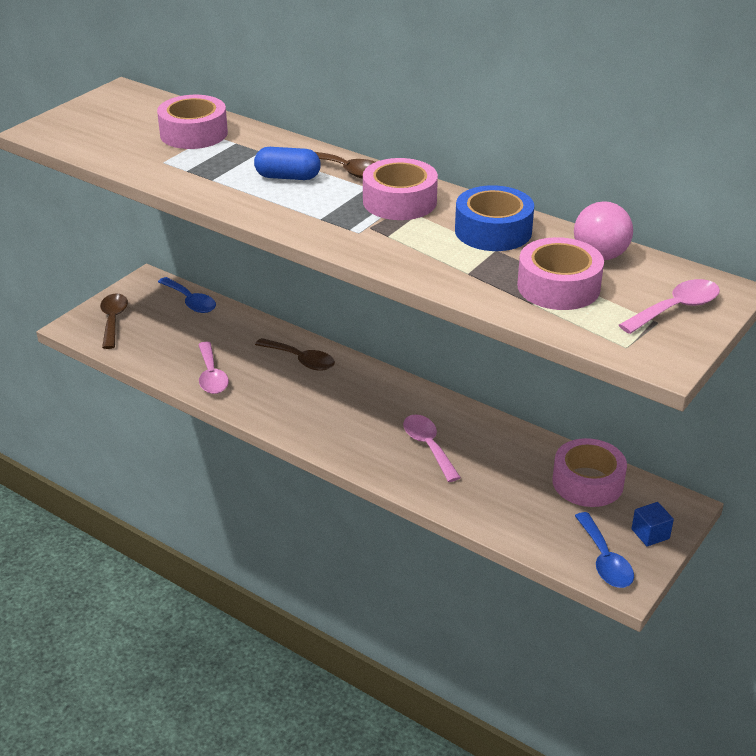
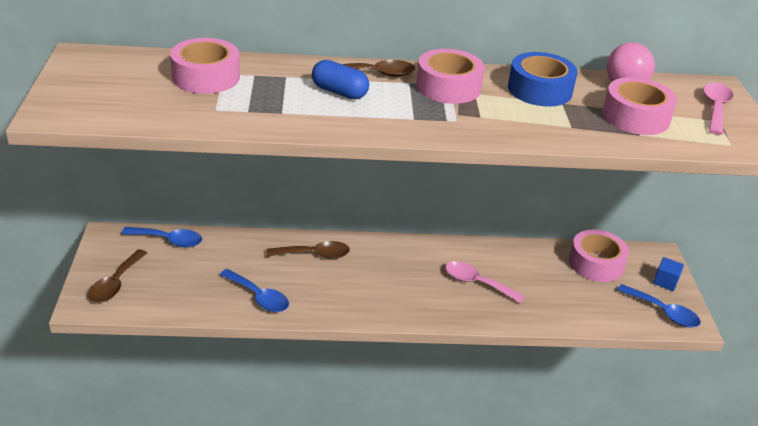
camera: 40 degrees left, 0 degrees up
(113, 320) = (116, 283): brown spoon -> brown spoon turned 120 degrees counterclockwise
(211, 376) = (259, 297): pink spoon -> blue spoon
(288, 177) = (339, 92): blue capsule -> blue capsule turned 60 degrees clockwise

